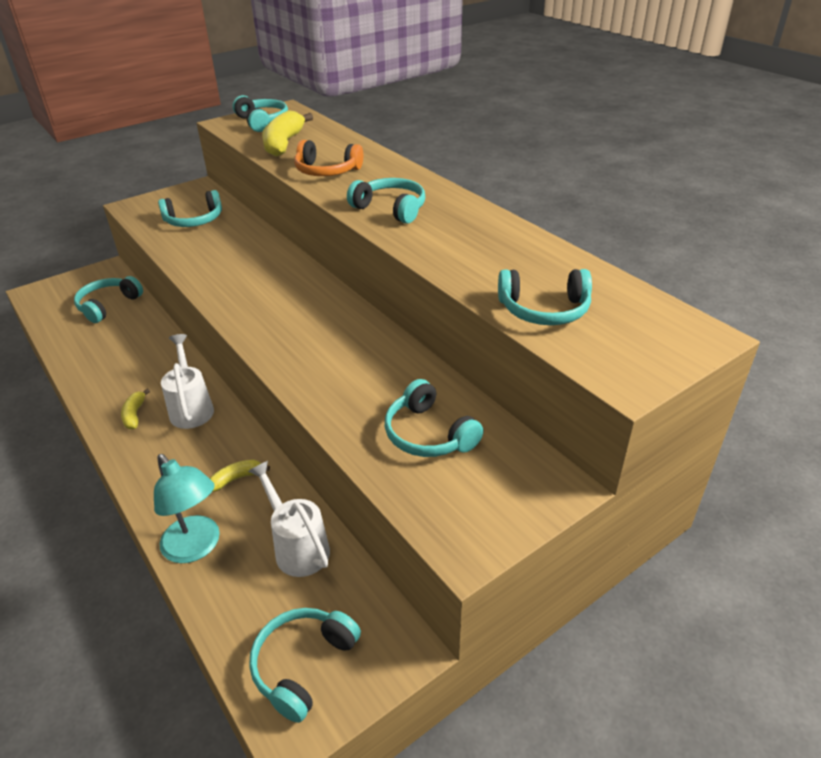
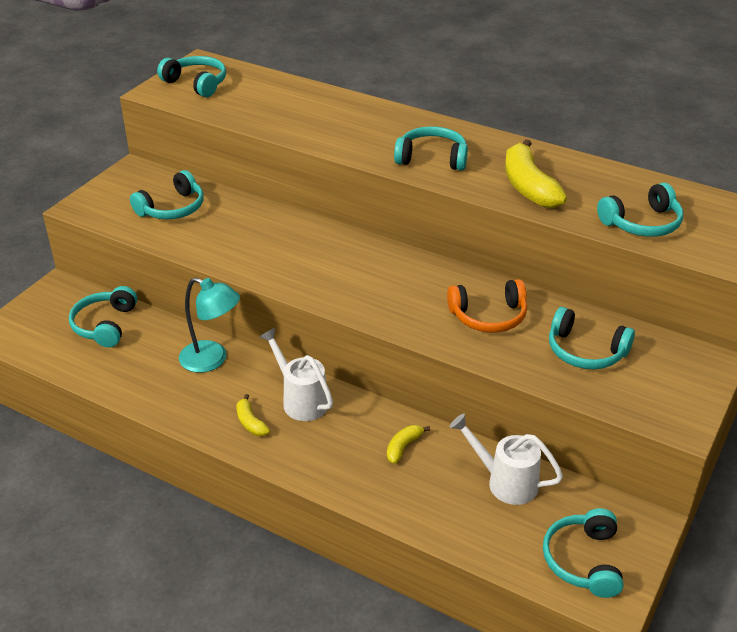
camera: 25 degrees left, 0 degrees up
(196, 547) = (421, 511): turquoise lamp -> turquoise lamp (212, 360)
(284, 144) = (251, 106): yellow banana -> yellow banana (528, 186)
(327, 171) = (329, 130): orange headphones -> orange headphones (488, 316)

